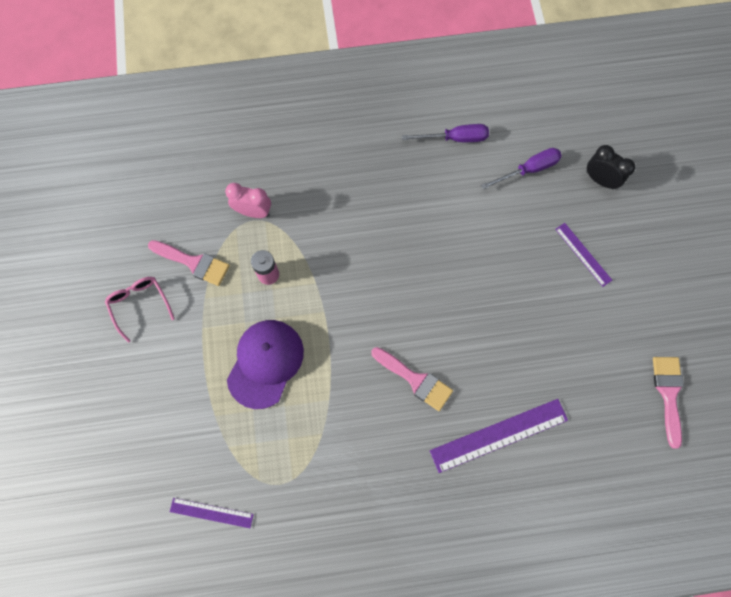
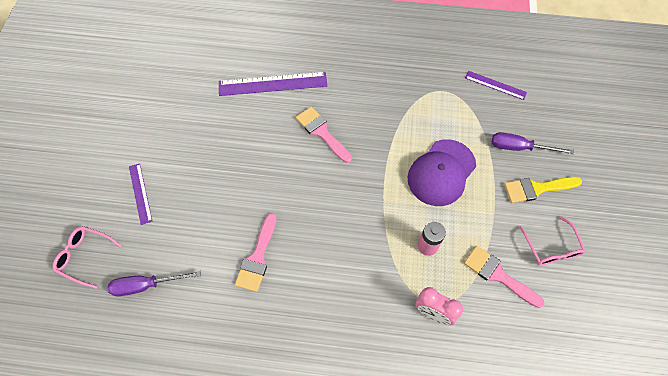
camera: 165 degrees left, 10 degrees down
(155, 371) = (536, 189): none -> yellow brush
(455, 138) = (203, 341): purple screwdriver -> purple screwdriver (519, 147)
(600, 180) = (85, 257): black clock -> pink glasses
(668, 393) = (136, 81): pink brush -> pink brush (257, 257)

